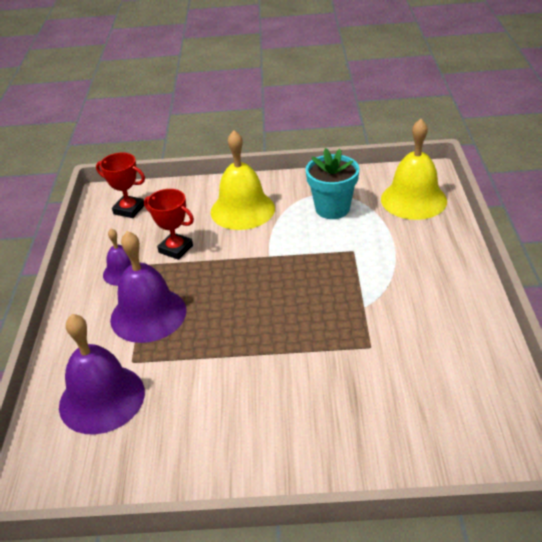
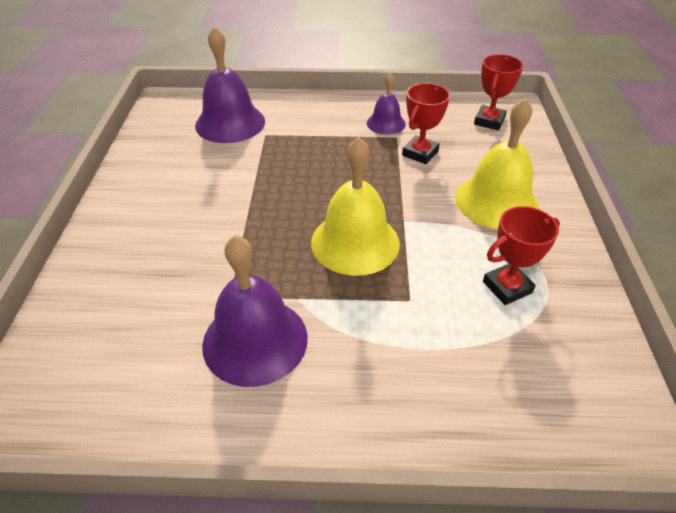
camera: 90 degrees right, 5 degrees up
(148, 314) = (322, 140): purple bell -> purple bell (255, 340)
(332, 209) = (507, 287): turquoise flower pot -> red trophy
(413, 200) = (544, 396): yellow bell -> yellow bell (355, 242)

